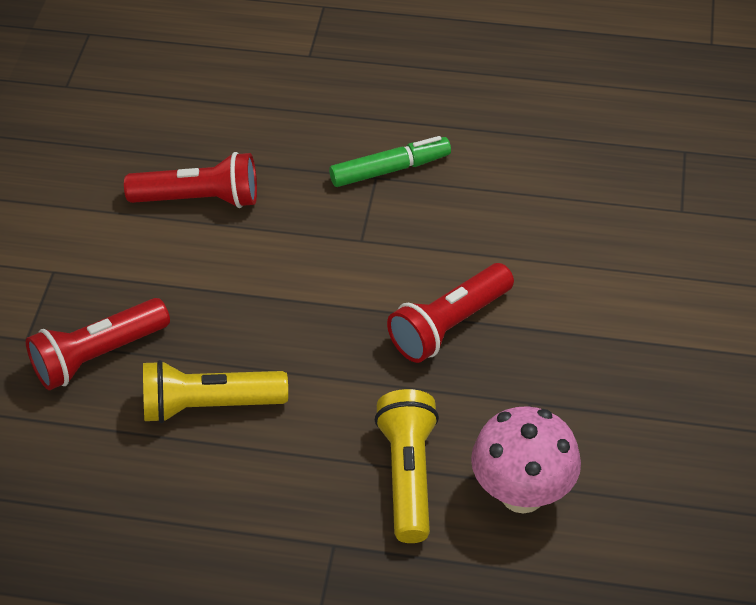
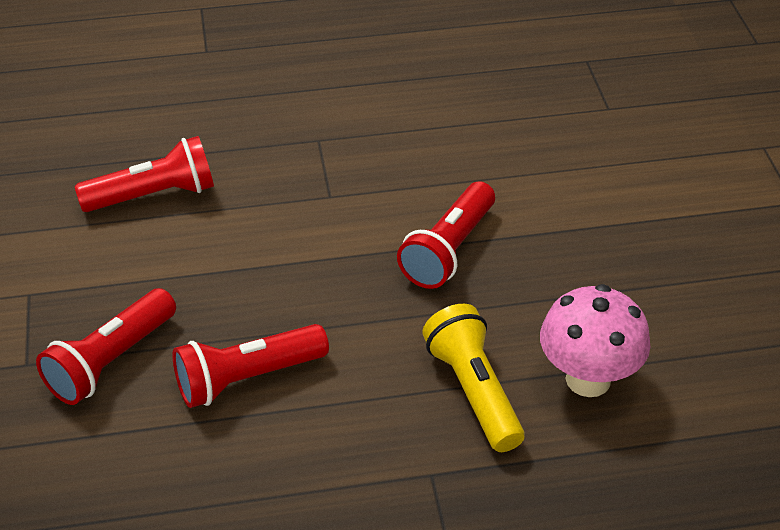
camera: 20 degrees left, 5 degrees down
(209, 405) = (247, 378): yellow flashlight -> red flashlight
(390, 169) = (329, 130): green marker -> none

